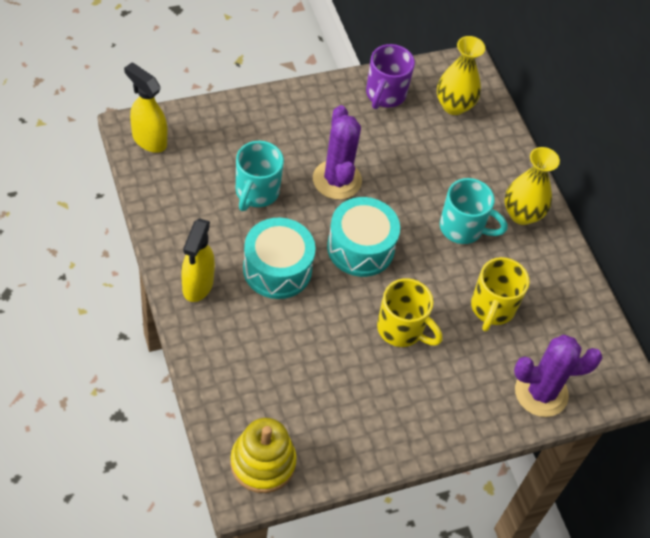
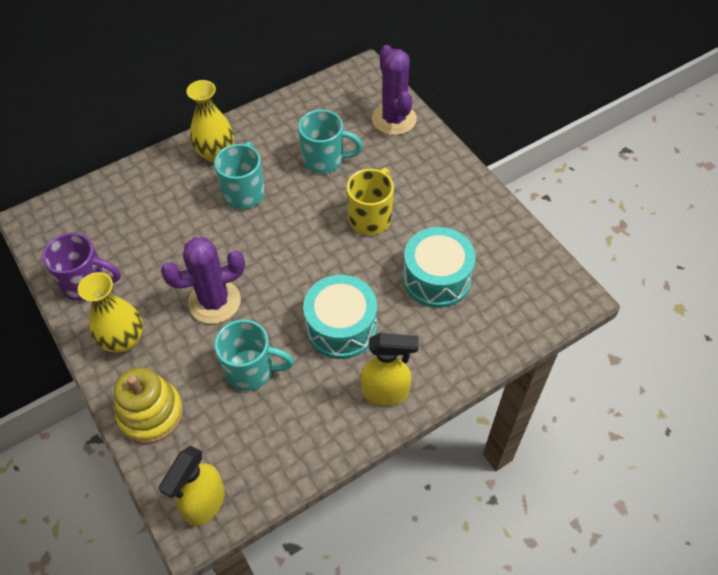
camera: 95 degrees left, 0 degrees up
(262, 463) = (545, 289): yellow stacking toy -> yellow stacking toy (151, 413)
(360, 248) = (292, 265): turquoise drum -> turquoise drum (436, 278)
(454, 105) = (91, 222): yellow vase -> yellow vase (123, 340)
(492, 308) = (325, 160): yellow mug -> turquoise mug

